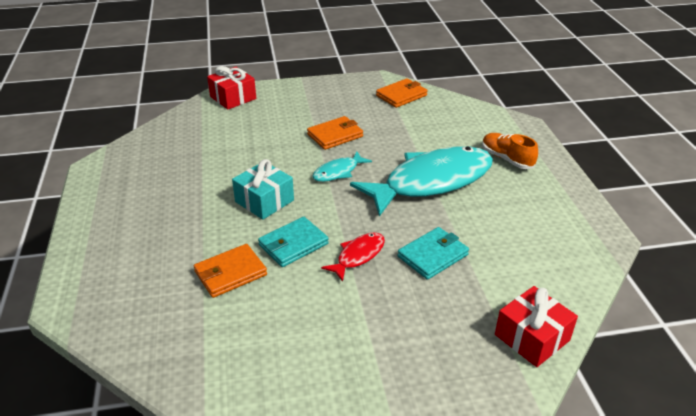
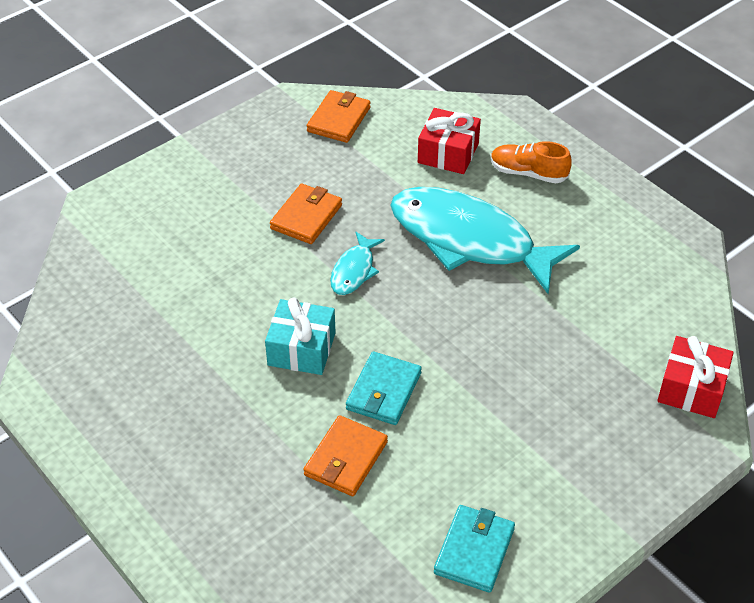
camera: 30 degrees left, 10 degrees up
(233, 98) = (118, 207): red gift -> red gift (448, 153)
(358, 256) = (464, 373): red fish -> none
(431, 182) = (469, 240): turquoise fish -> turquoise fish turned 90 degrees counterclockwise
(433, 256) = (539, 338): turquoise wallet -> turquoise wallet (474, 551)

